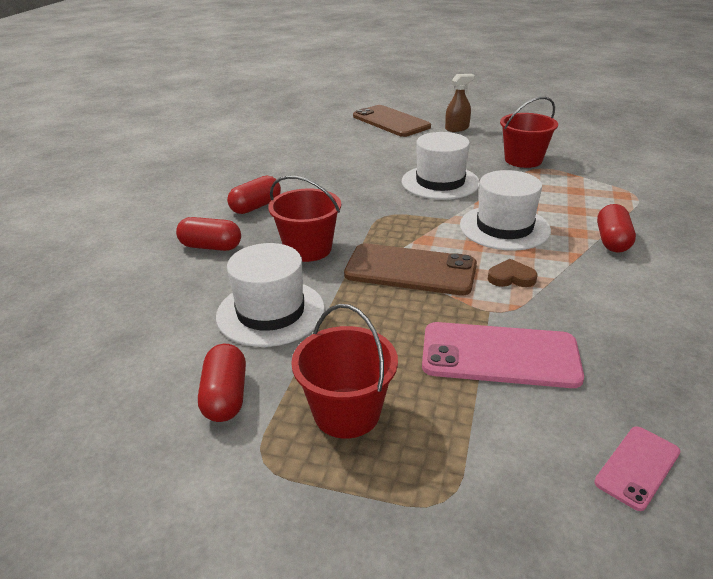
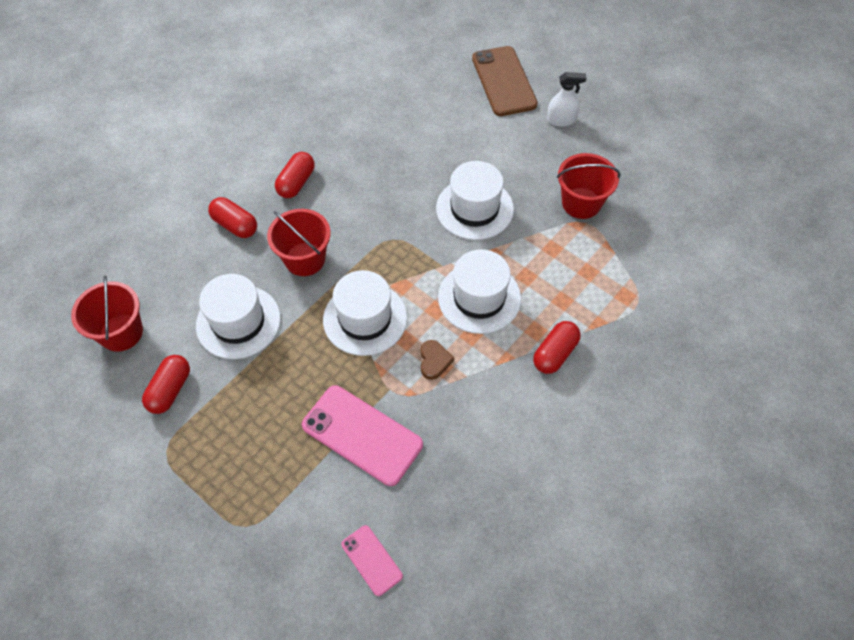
camera: 25 degrees right, 25 degrees up
(256, 206) = (296, 183): red capsule -> red capsule turned 45 degrees counterclockwise
(346, 413) = (233, 437): red bucket -> red bucket (121, 332)
(410, 270) = (365, 318): brown phone -> white hat
(457, 128) = (561, 120): brown spray bottle -> white spray bottle
(511, 277) = (434, 361): brown heart -> brown heart turned 60 degrees clockwise
(637, 467) = (371, 560): pink phone -> pink phone turned 75 degrees clockwise

